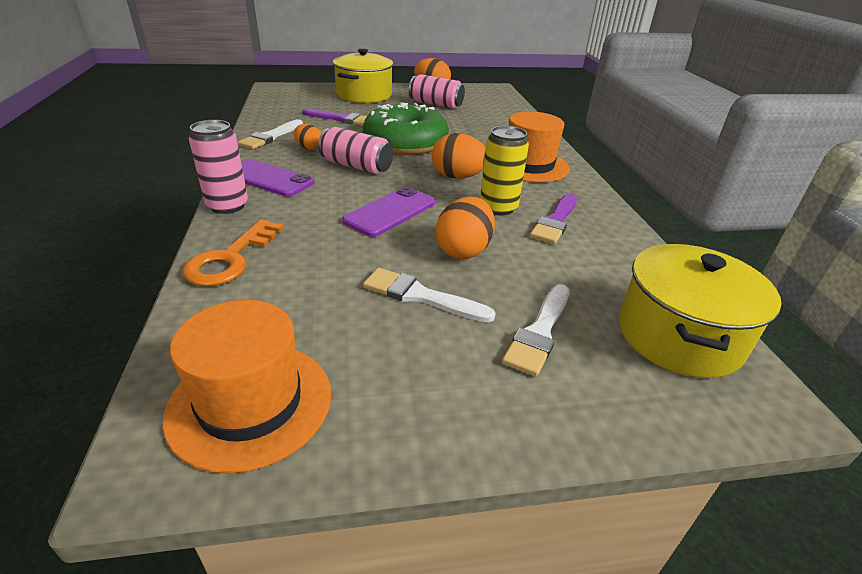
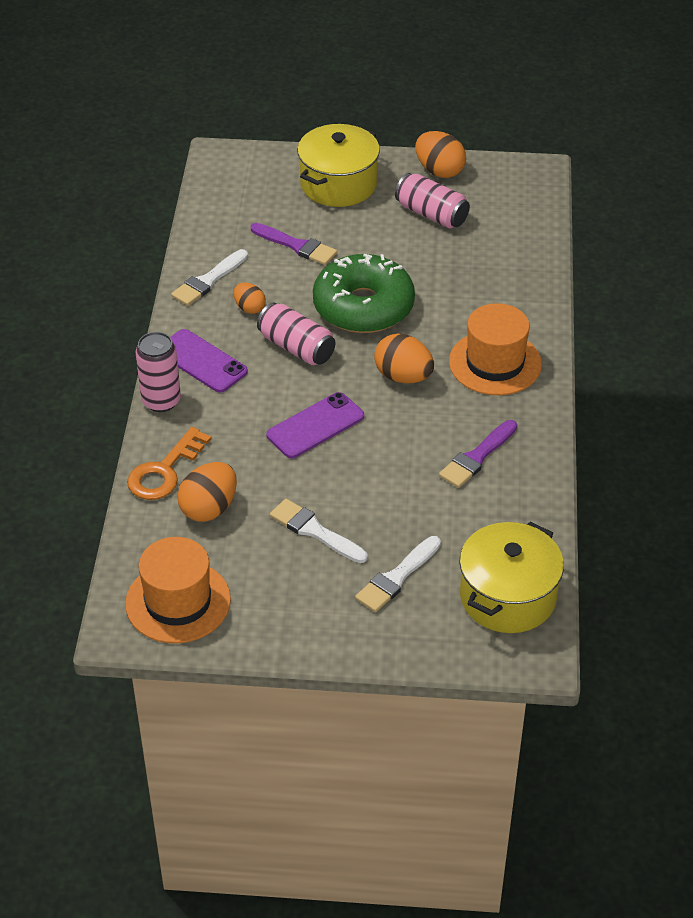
camera: 15 degrees right, 10 degrees up
(463, 250) = (369, 485): orange egg -> orange egg (209, 508)
(498, 208) = (426, 431): yellow can -> none

